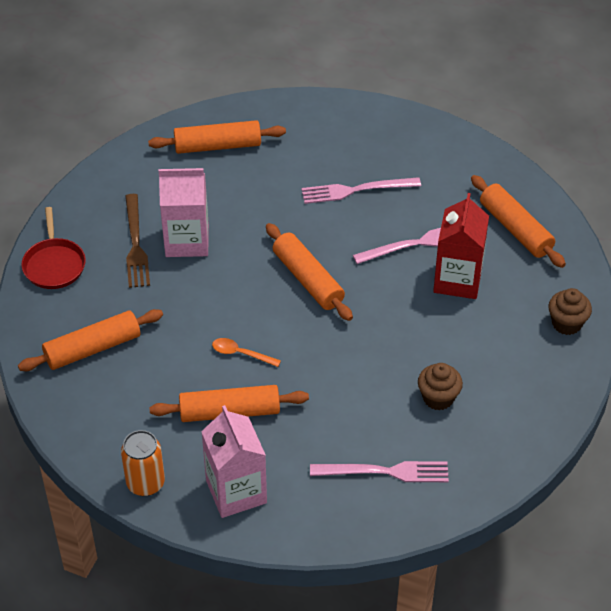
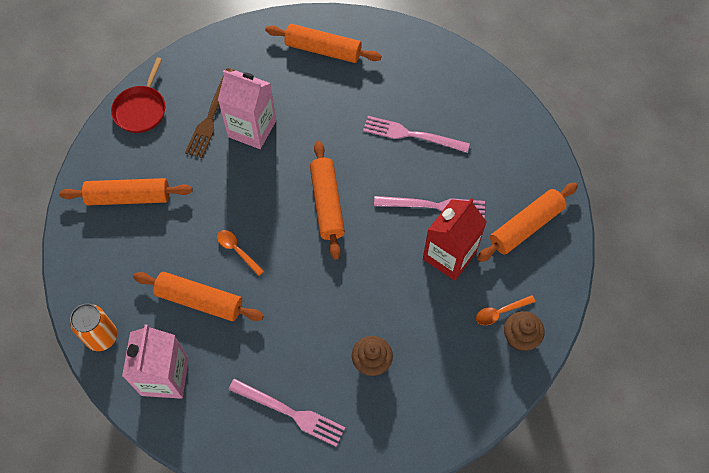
camera: 25 degrees right, 15 degrees up
(515, 229) = (525, 226): orange rolling pin -> orange rolling pin turned 60 degrees clockwise
(535, 309) = (500, 312): none -> orange spoon

